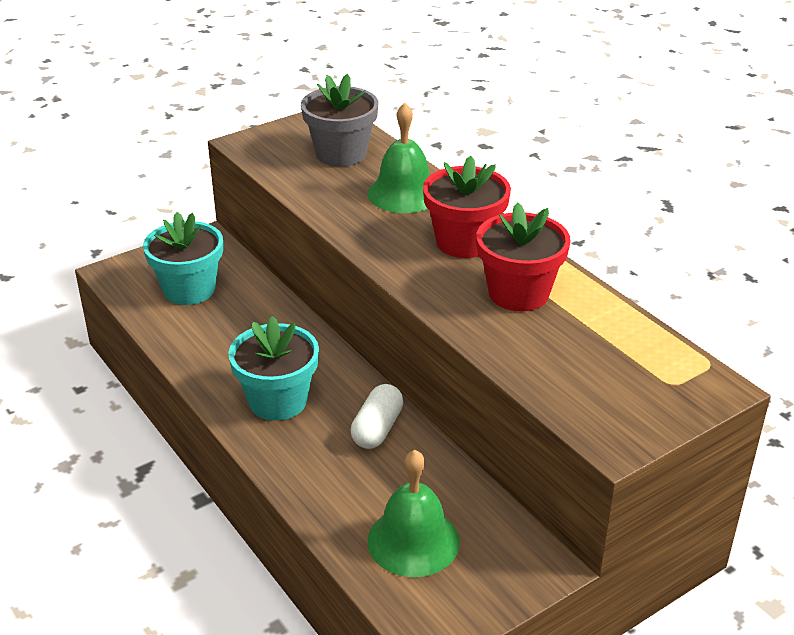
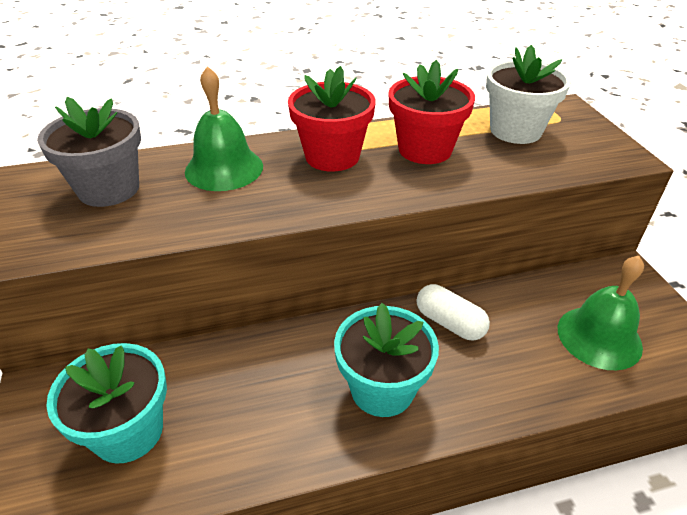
camera: 70 degrees left, 5 degrees up
(612, 350) = (515, 131): none -> white flower pot

